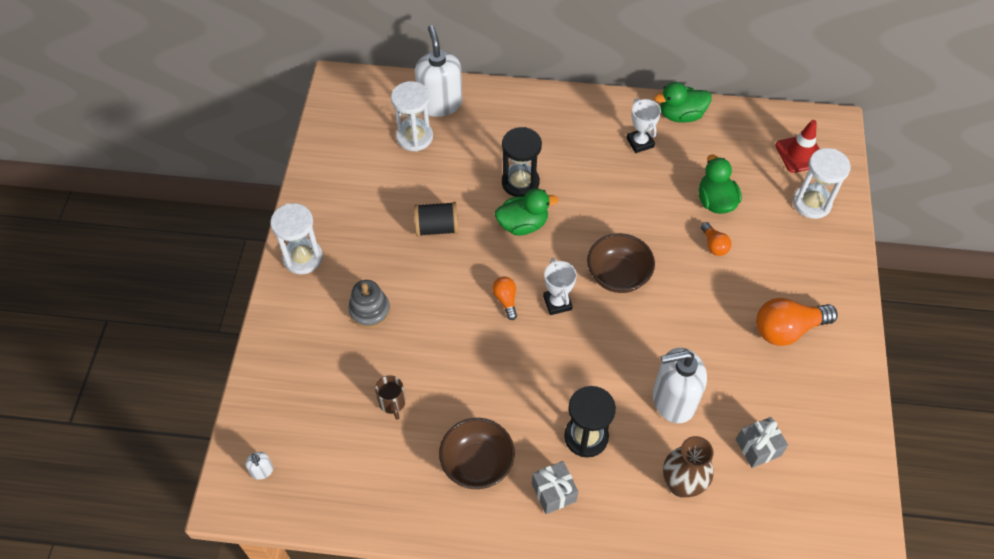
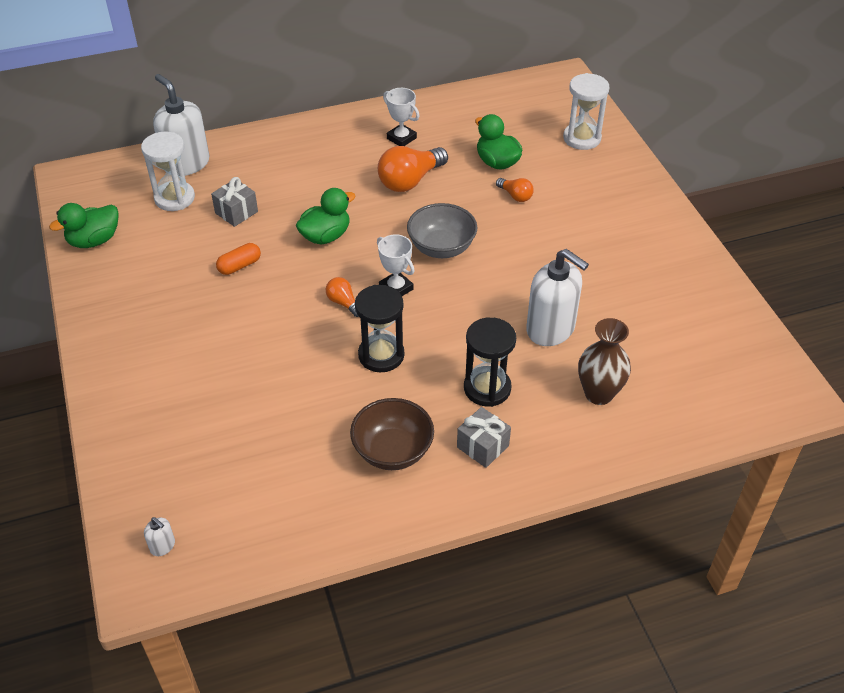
camera: 25 degrees left, 10 degrees down
(303, 258) = (107, 337): white hourglass -> none
(369, 310) = (206, 359): grey stacking toy -> none
(392, 403) = (275, 431): brown mug -> none
(437, 228) = (239, 266): black spool -> orange capsule
(520, 182) = (304, 203): black hourglass -> black hourglass (381, 355)
(618, 276) = (441, 248): brown bowl -> grey bowl
(673, 400) = (551, 329): white soap dispenser -> white soap dispenser turned 105 degrees counterclockwise
(681, 115) = (427, 107): green duck -> green duck (94, 240)
(758, 447) = (649, 338): grey gift -> grey gift (236, 212)
(787, 329) = (618, 239): orange light bulb -> orange light bulb (410, 181)
(800, 154) = (550, 105): red traffic cone -> none

